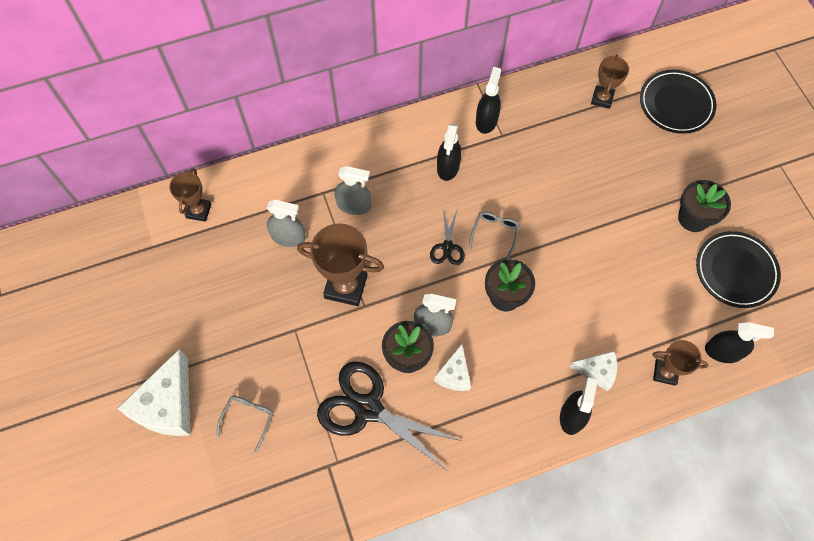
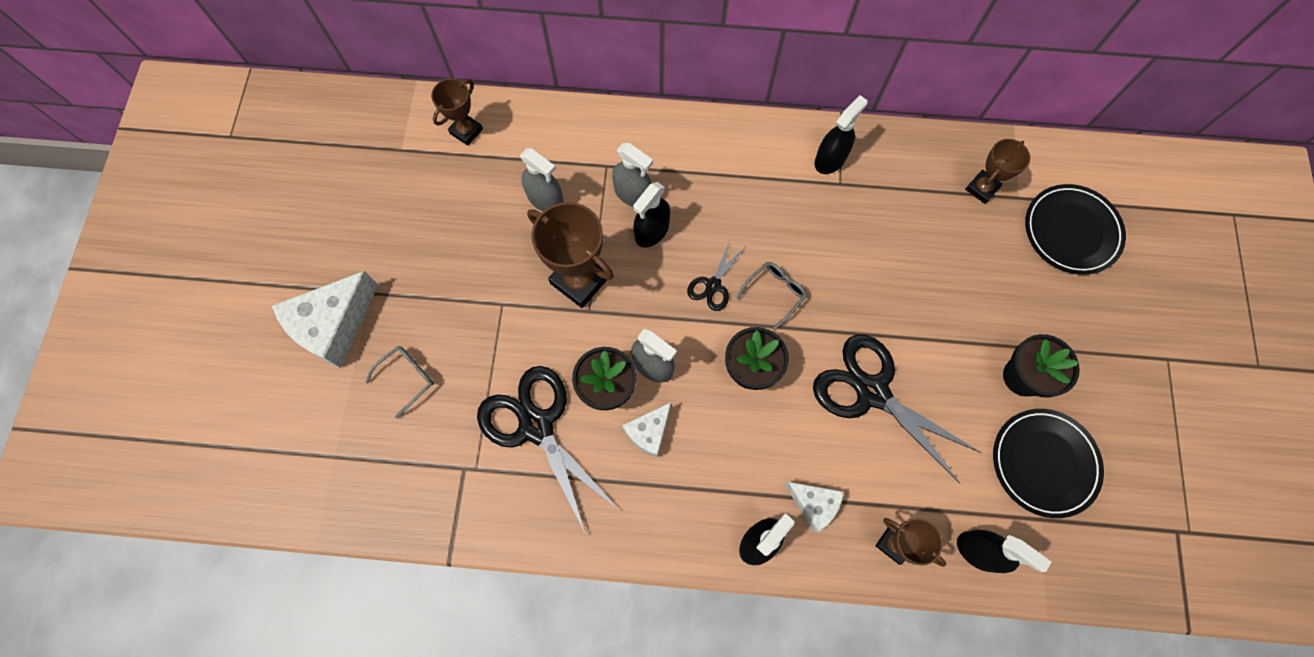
camera: 25 degrees right, 5 degrees up
(448, 167) = (759, 194): black spray bottle -> black spray bottle (652, 231)
(598, 274) = (872, 392): none -> black scissors

